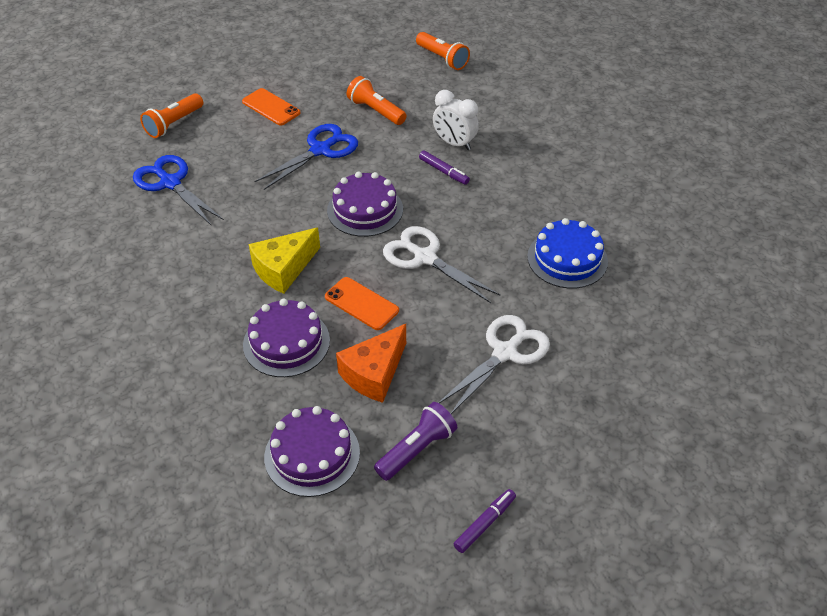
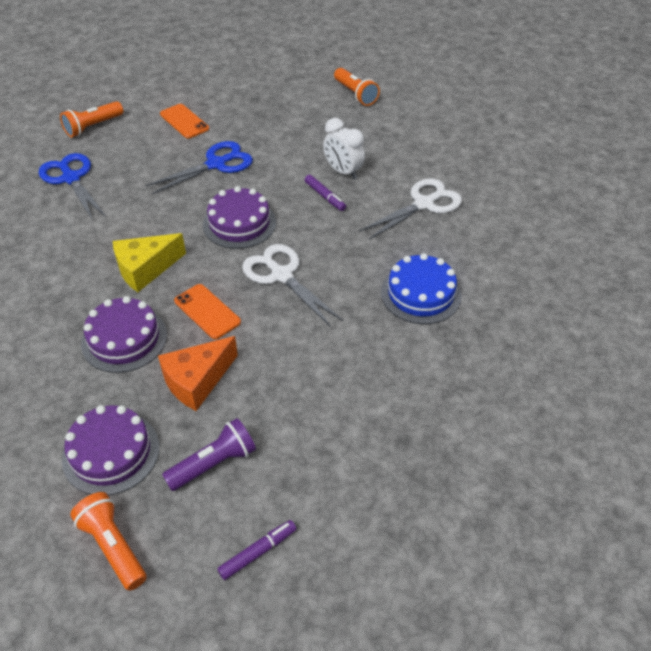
camera: 10 degrees right, 0 degrees up
(375, 111) = (278, 134): orange flashlight -> orange flashlight (113, 546)
(505, 353) = (331, 378): white scissors -> white scissors (424, 204)

